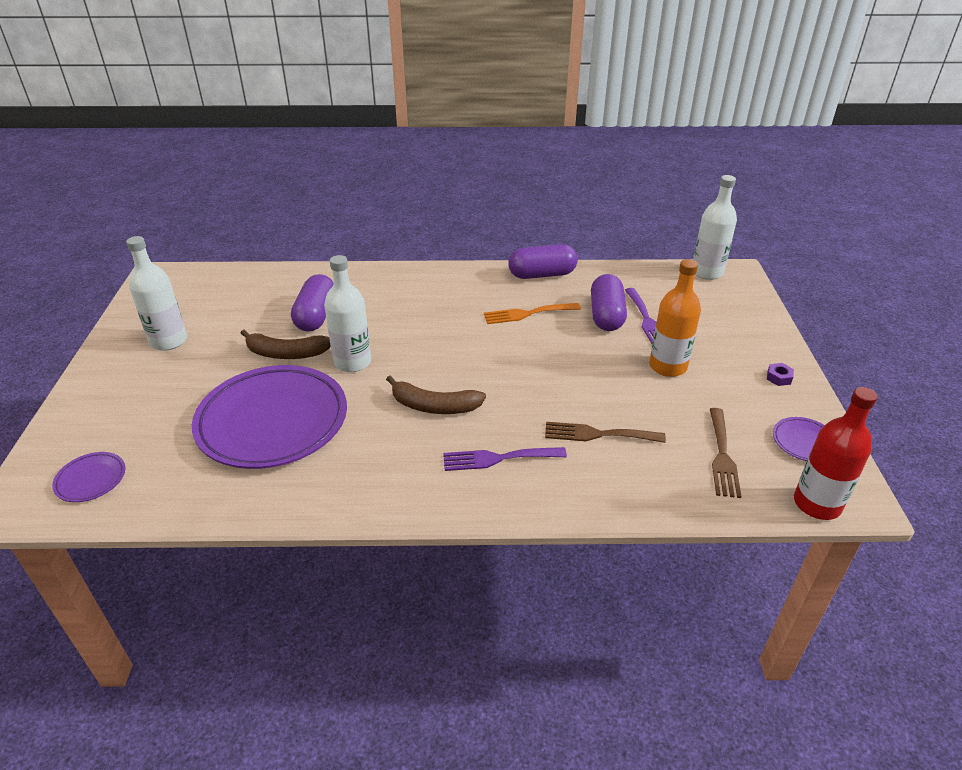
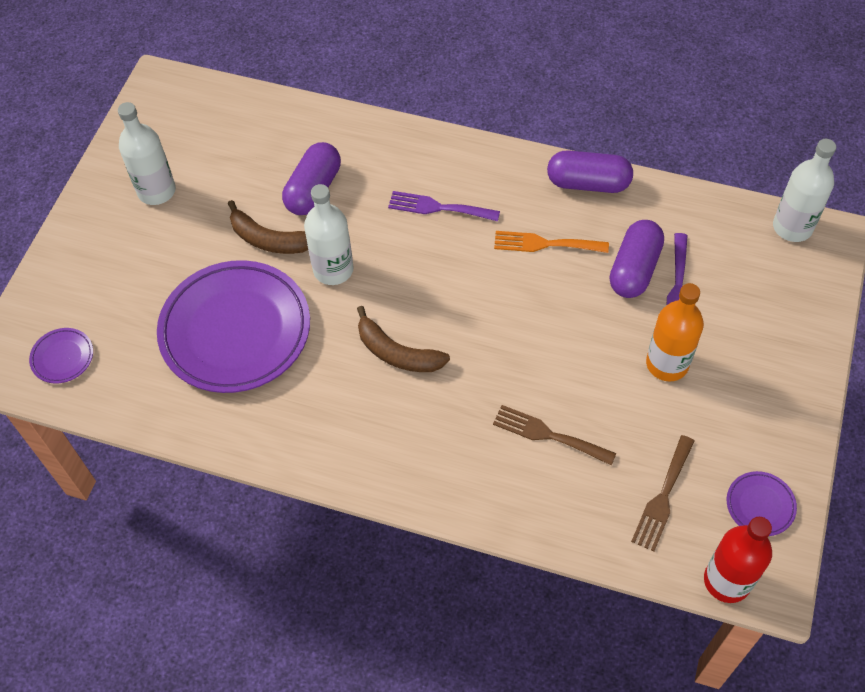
camera: 20 degrees right, 20 degrees up
(498, 458) = (436, 437): purple fork -> purple fork (438, 207)
(778, 378) = (784, 413): purple nut -> none

